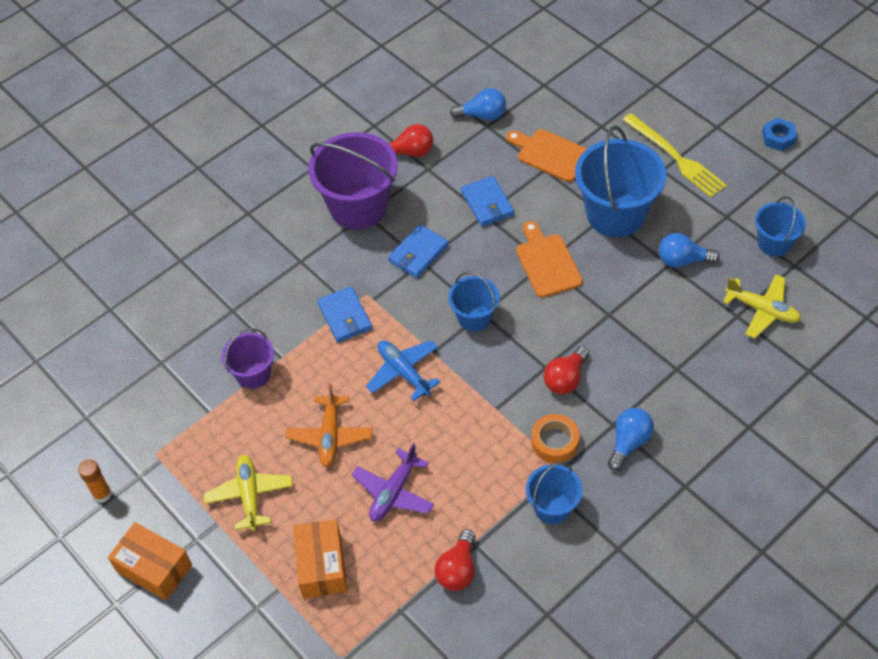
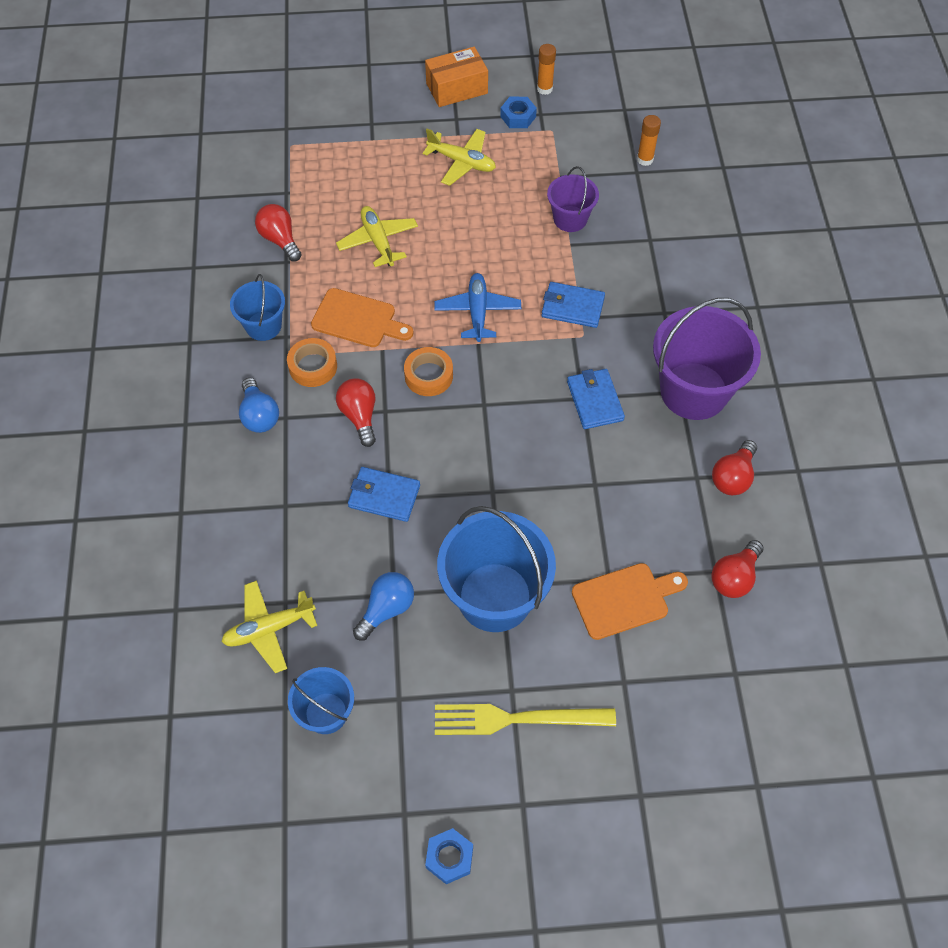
camera: 125 degrees right, 5 degrees up
(141, 365) = (645, 159): none -> orange glue stick
(156, 491) = (518, 116): none -> blue nut
(322, 566) = (365, 170): orange box -> none
(330, 436) = (465, 233): orange plane -> none
(393, 492) = (378, 241): purple plane -> yellow plane
(403, 372) = (477, 312): blue plane -> blue plane turned 90 degrees counterclockwise
(474, 317) = (484, 395): blue bucket -> none
(482, 115) = (734, 577): blue light bulb -> red light bulb
(487, 203) = (607, 496): blue wallet -> blue wallet (384, 496)
(490, 362) = (428, 376): none -> orange tape
(547, 263) = (491, 493): orange cutting board -> orange cutting board (357, 319)

